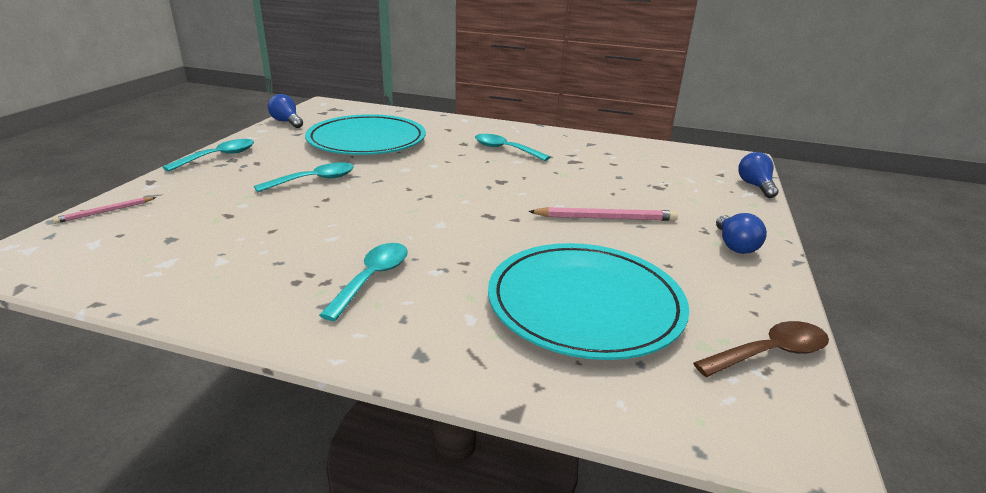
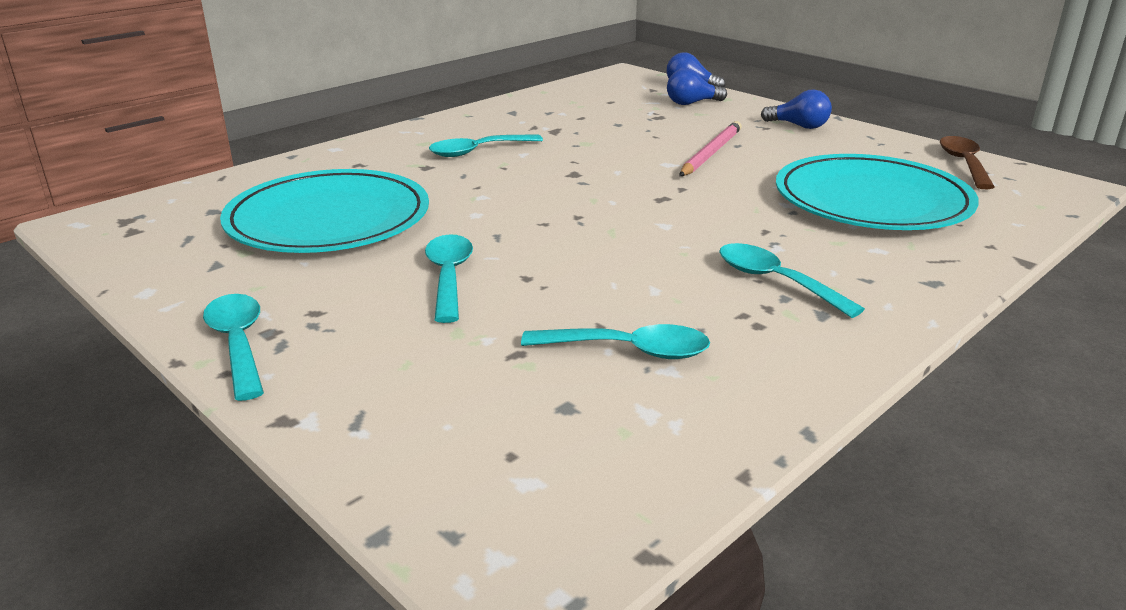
camera: 60 degrees left, 0 degrees up
(105, 212) = (392, 471): pink pencil -> none
(242, 244) = (628, 350): none -> turquoise spoon
(287, 122) = (135, 266): blue light bulb -> blue light bulb (691, 103)

